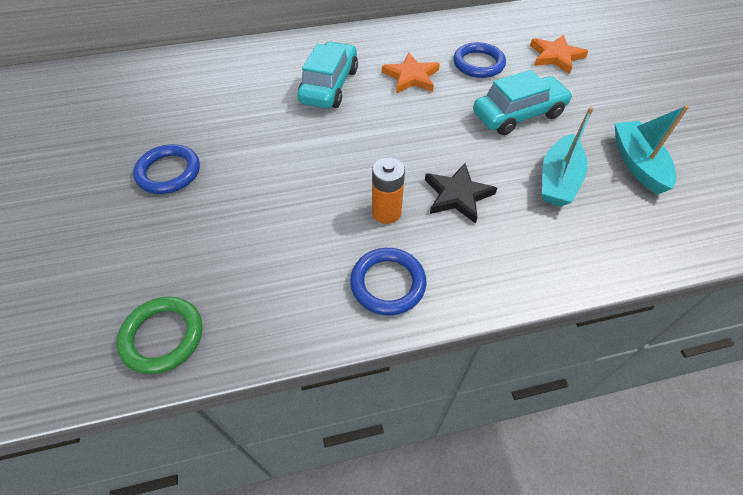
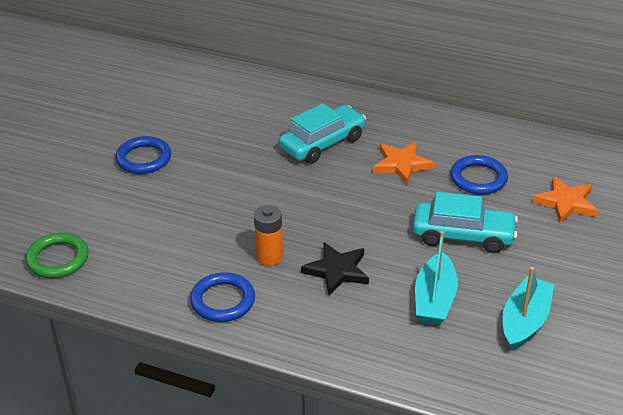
camera: 35 degrees right, 15 degrees down
(558, 180) = (434, 299): turquoise boat -> turquoise boat turned 45 degrees counterclockwise

